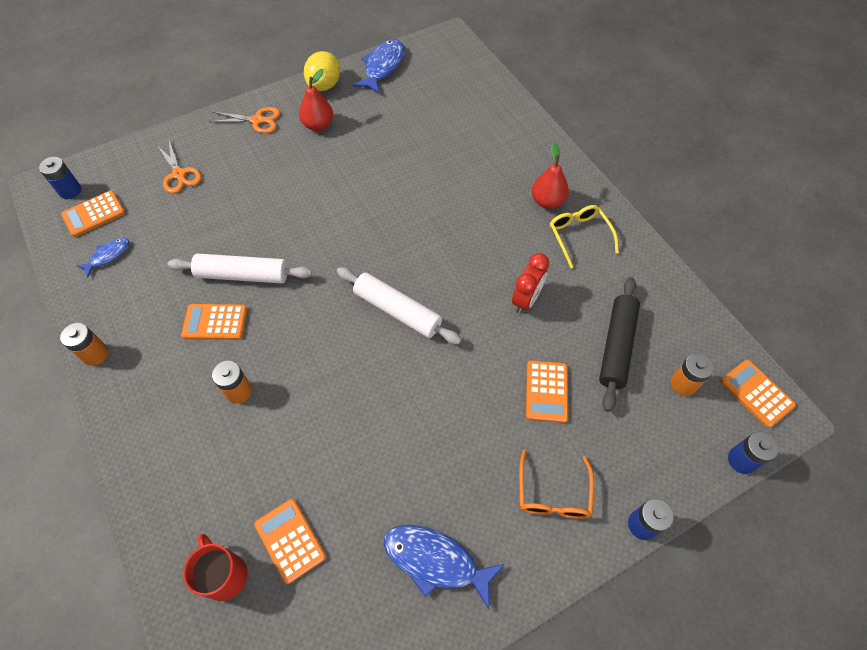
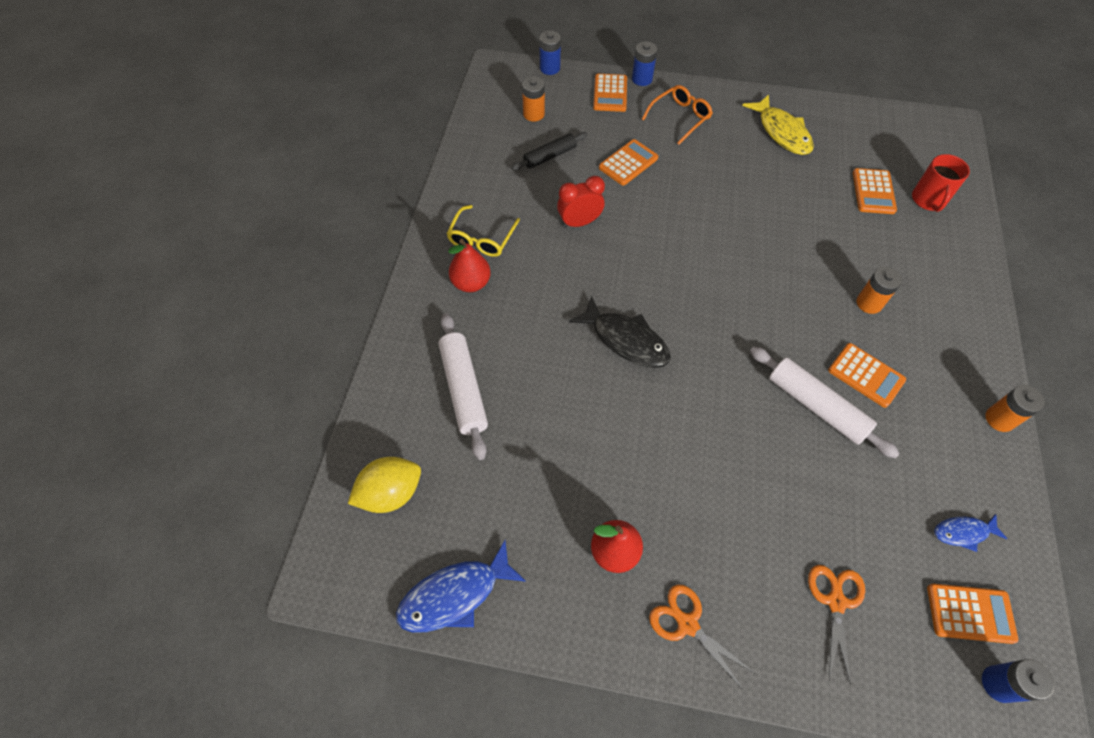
camera: 140 degrees left, 0 degrees up
(324, 85) = (556, 622): yellow lemon -> yellow lemon (391, 493)
(397, 311) = (691, 280): white rolling pin -> white rolling pin (464, 389)
(407, 234) = (626, 340): none -> black fish
(435, 561) = (782, 132): blue fish -> yellow fish
(616, 346) = (550, 156): black rolling pin -> black rolling pin, size x0.65
(756, 393) = (496, 85): orange calculator -> orange calculator (610, 93)

